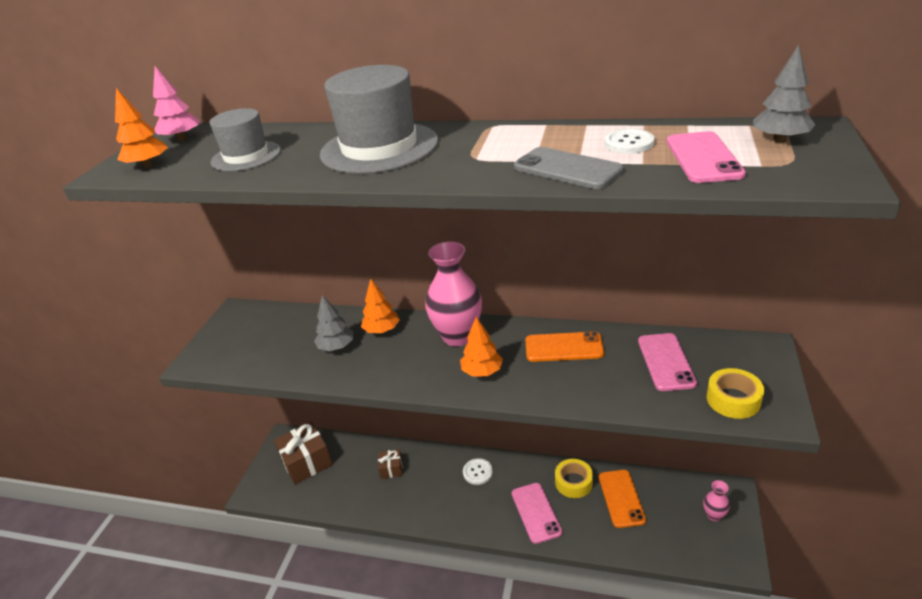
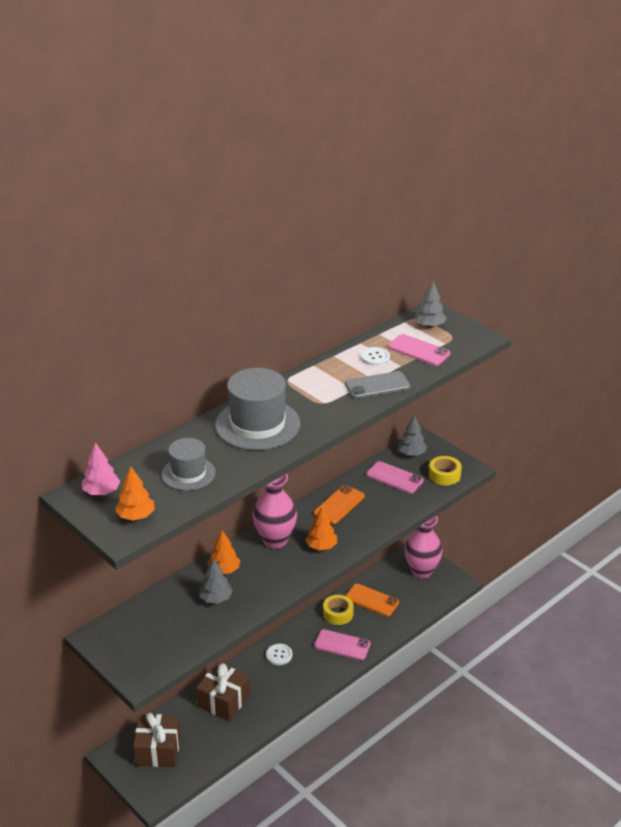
camera: 60 degrees left, 0 degrees up
(391, 469) = (224, 700): brown gift -> brown gift, size x1.93
(714, 515) = (421, 571): pink vase -> pink vase, size x2.09
(729, 351) = (412, 453): none -> grey tree

